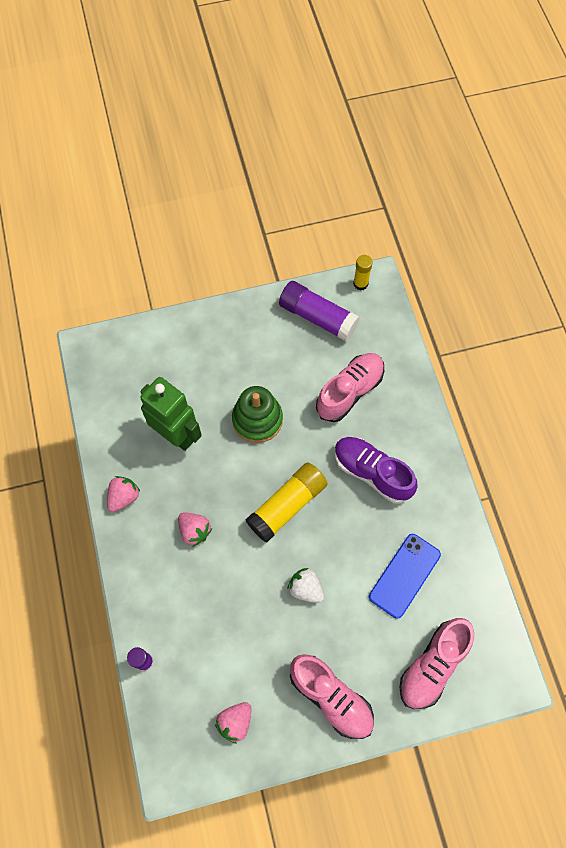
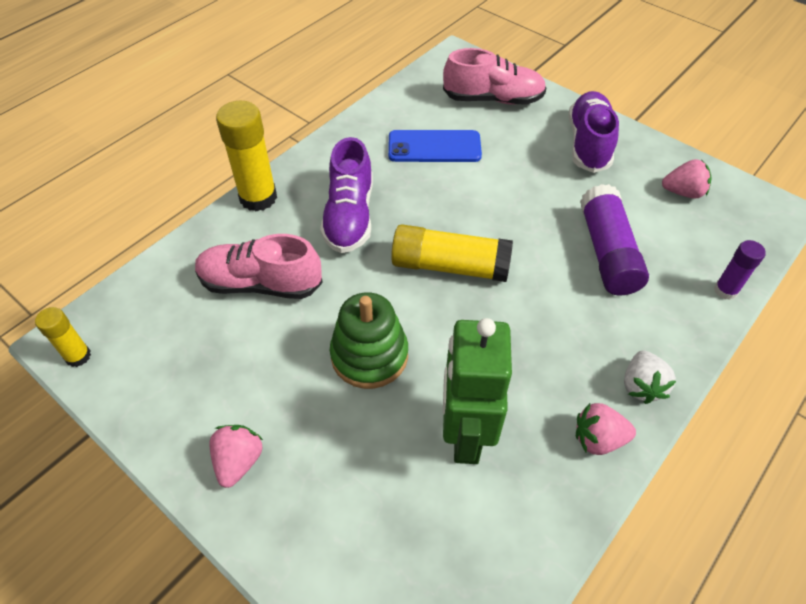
camera: 125 degrees left, 15 degrees down
(194, 531) = (559, 333): pink strawberry -> pink strawberry (239, 461)
(306, 588) = (518, 206): white strawberry -> white strawberry (641, 386)
(318, 317) = (165, 376): purple glue stick -> purple glue stick (607, 252)
(331, 698) = (588, 144): pink shoe -> purple shoe
(428, 427) = (258, 197): none -> yellow glue stick

